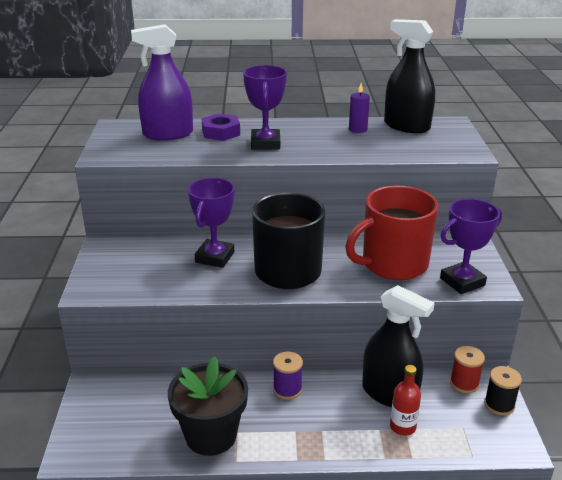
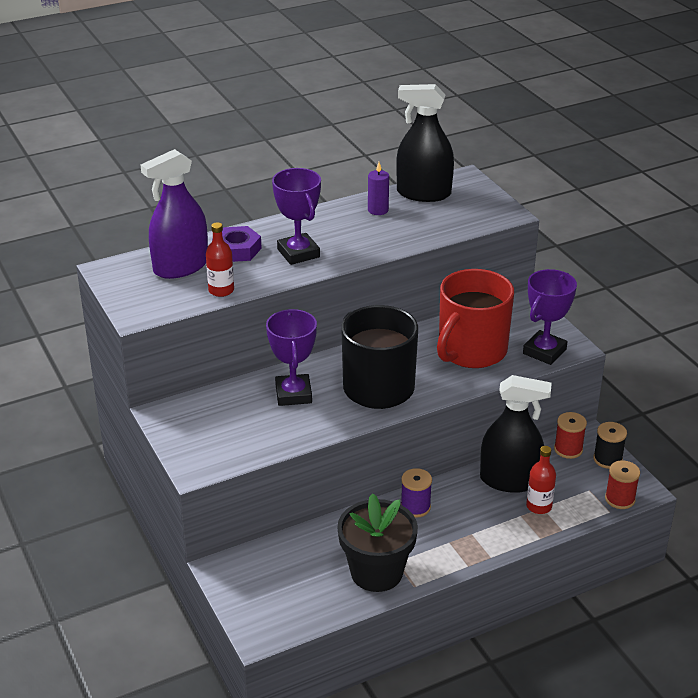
camera: 25 degrees left, 5 degrees up
(180, 154) = (221, 290): none -> red bottle
(490, 447) = (620, 499): none -> red spool

